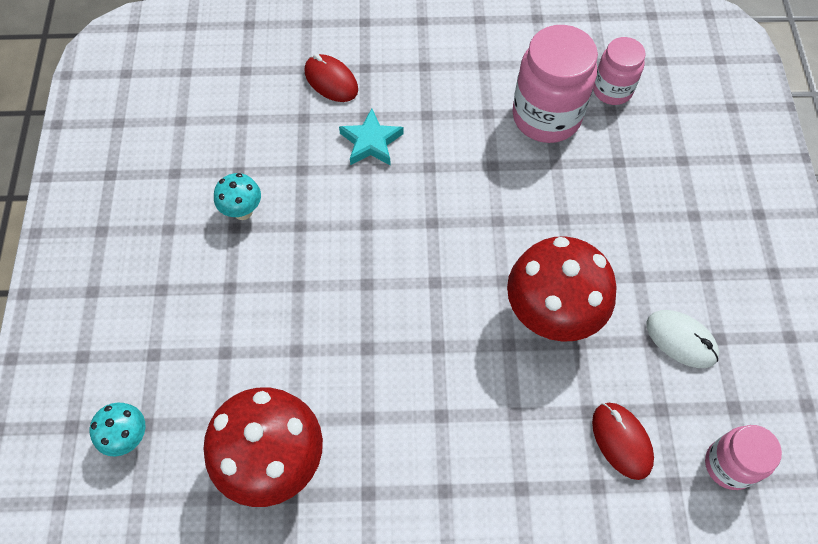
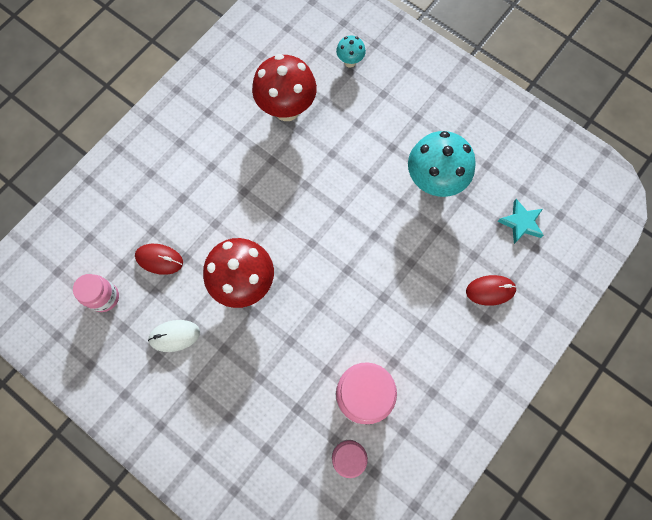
camera: 130 degrees right, 10 degrees up
(243, 211) = (433, 182): turquoise mushroom -> turquoise mushroom, size x2.07
(371, 142) = (426, 279): turquoise star -> turquoise star (521, 223)

